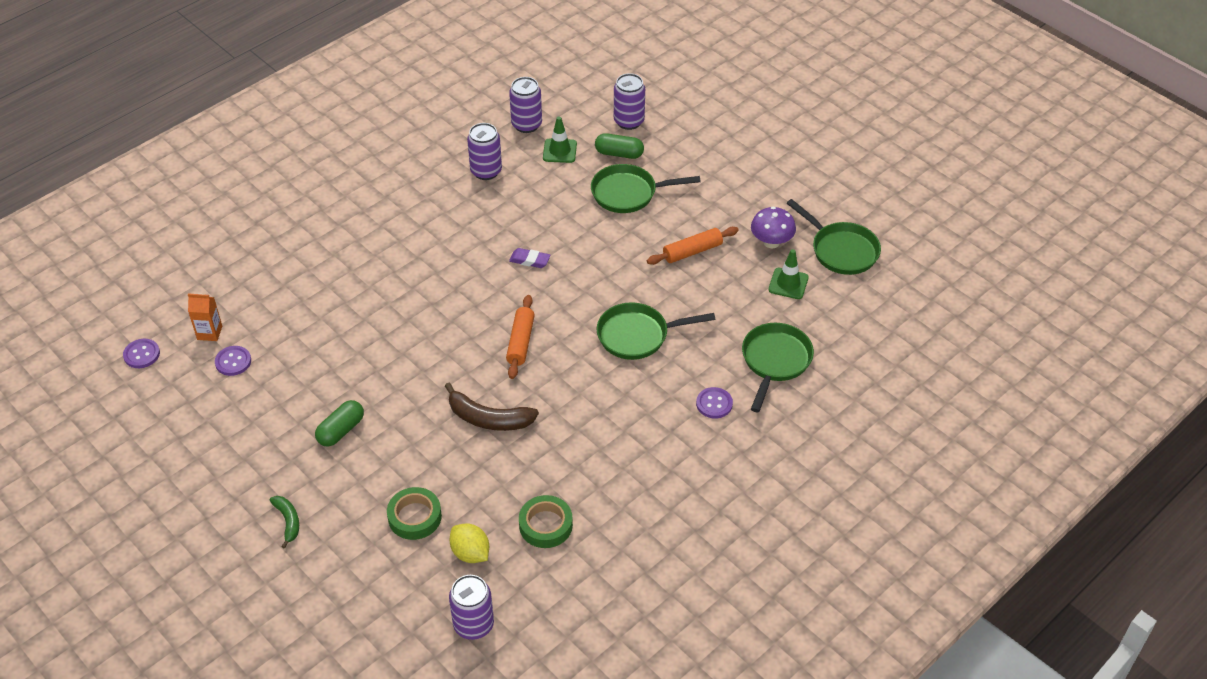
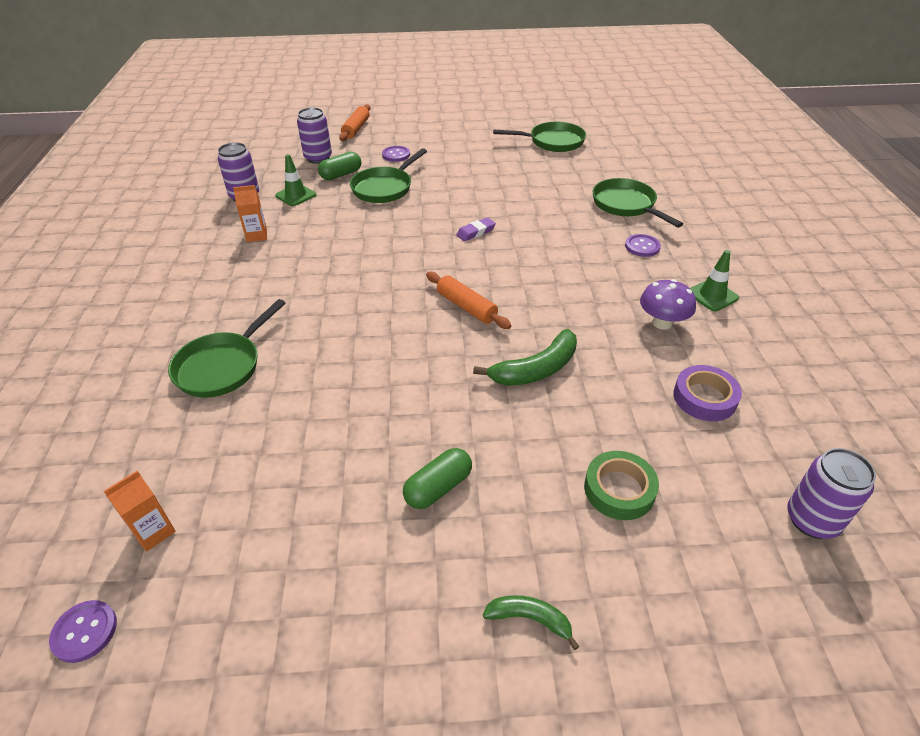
camera: 50 degrees left, 5 degrees down
(233, 362) = (226, 533): purple button -> purple button (396, 155)
(341, 430) = (438, 487): green capsule -> green capsule turned 60 degrees clockwise
(470, 553) = (704, 470): yellow lemon -> none
(486, 171) = (257, 235): purple can -> orange carton
(489, 418) = (536, 369): brown banana -> green banana
(530, 260) = (383, 260): purple eraser -> purple eraser (476, 232)
(545, 525) = (704, 398): green tape -> purple tape
(637, 335) = (532, 248): green pan -> green pan (222, 366)
(692, 251) = (479, 189): orange rolling pin -> orange rolling pin (356, 129)
(771, 242) = (512, 159): purple mushroom -> purple mushroom (662, 323)
(788, 283) = (558, 170): green traffic cone -> green traffic cone (712, 295)

